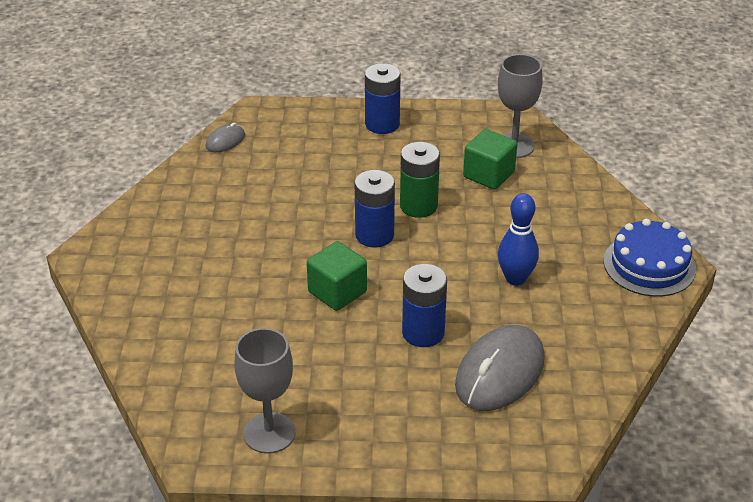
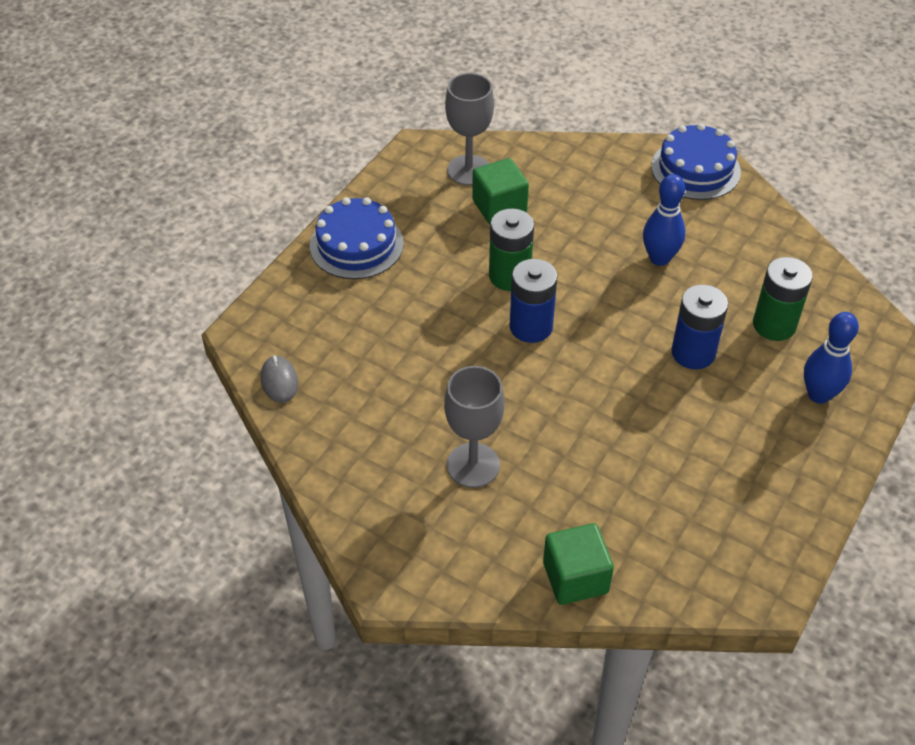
camera: 60 degrees left, 10 degrees up
(269, 433) = (766, 522): grey goblet -> grey goblet (473, 465)
(337, 292) = (597, 390): green cube -> green cube (575, 578)
(382, 124) = (356, 245): blue battery -> blue cake
(439, 426) = (819, 395): none -> blue bowling pin
(499, 373) = (774, 325): grey mouse -> green battery

